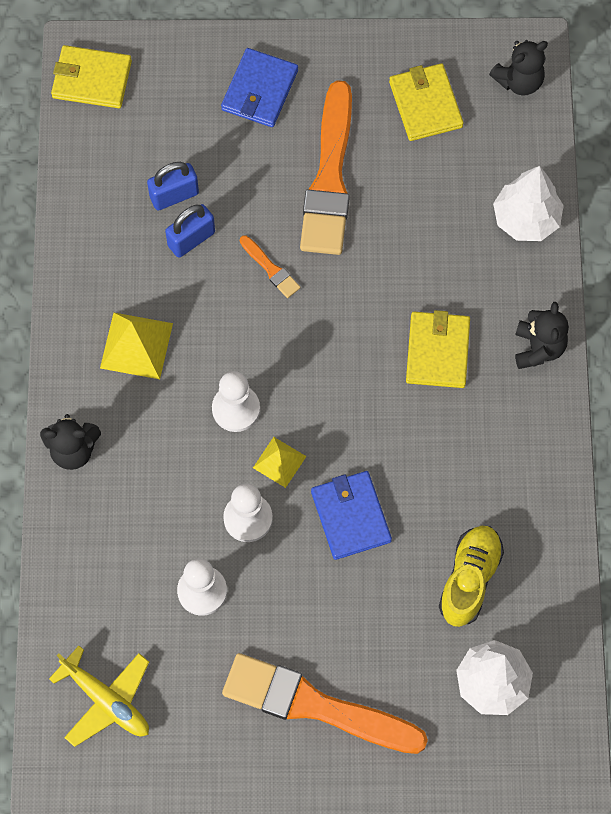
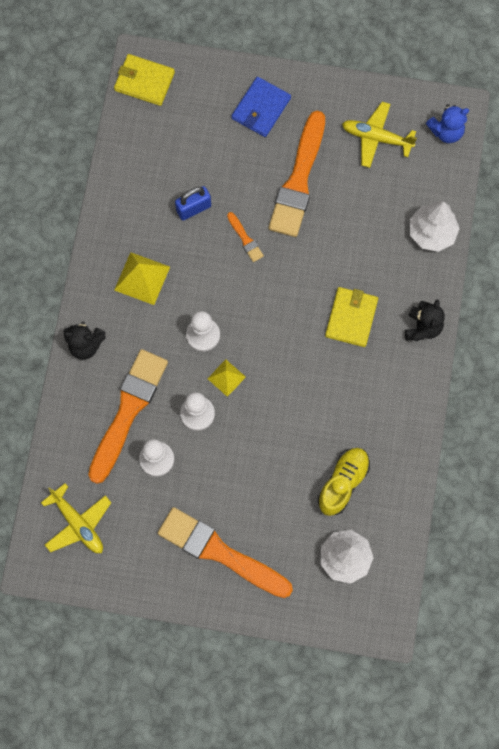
camera: 10 degrees right, 5 degrees up
(150, 531) = (128, 411): none -> orange brush
(174, 195) = (187, 175): blue padlock -> none
(350, 516) = (269, 424): blue wallet -> none
(425, 104) = (376, 138): yellow wallet -> yellow plane
(519, 81) = (446, 131): black teddy bear -> blue teddy bear

